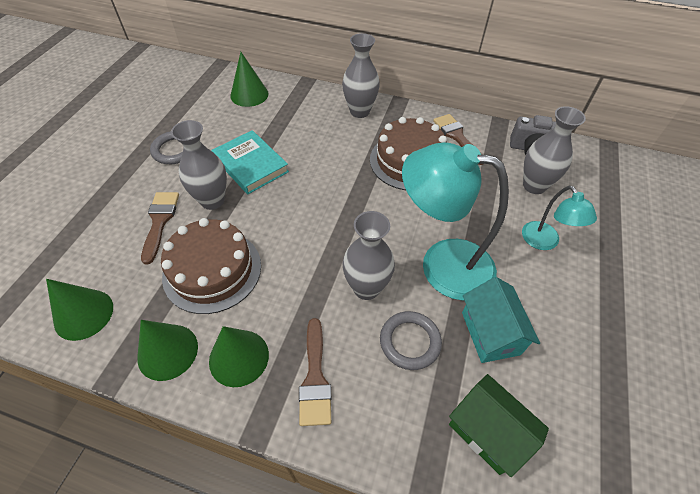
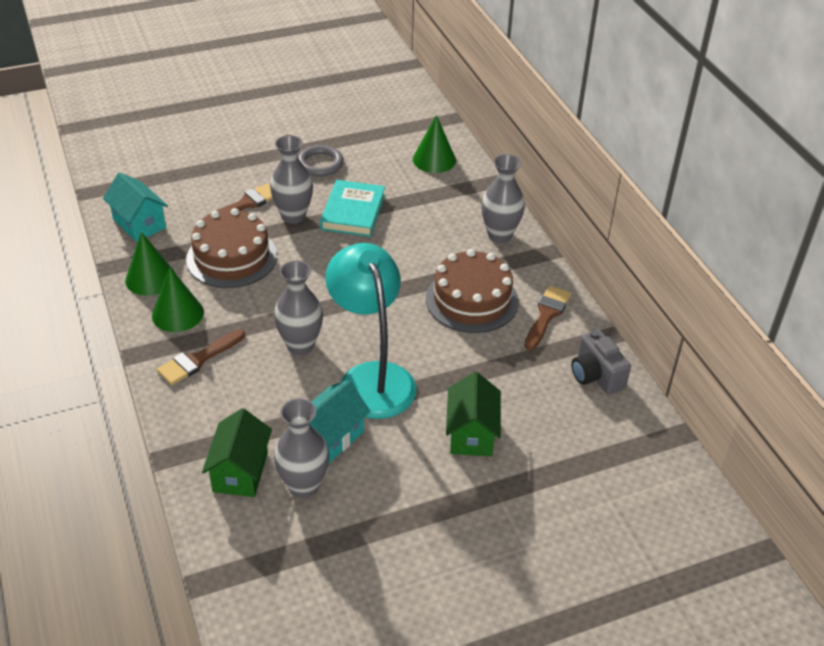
camera: 50 degrees right, 10 degrees down
(83, 314) = (139, 223): green cone -> turquoise house
(410, 342) = (276, 394): grey ring -> none
(534, 186) = (541, 398): grey vase -> grey vase (303, 486)
(544, 242) = (471, 434): turquoise lamp -> green house

